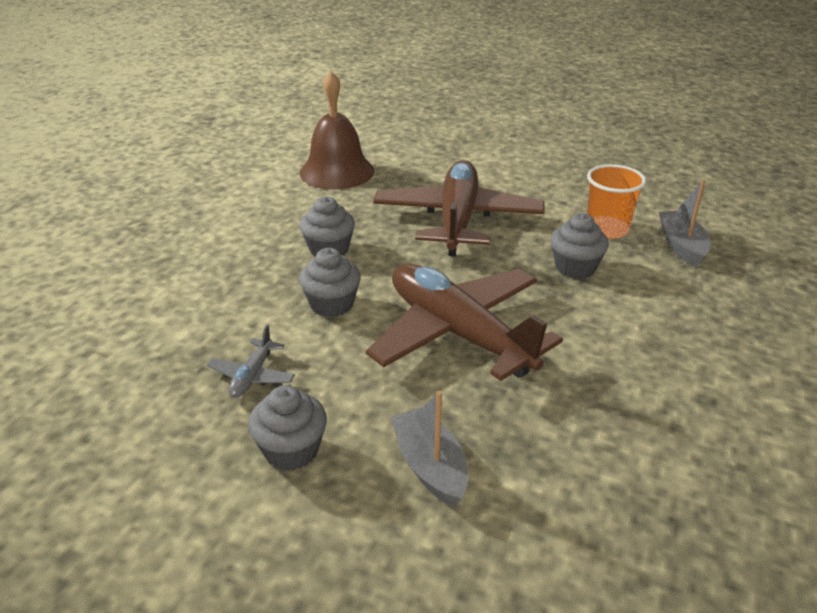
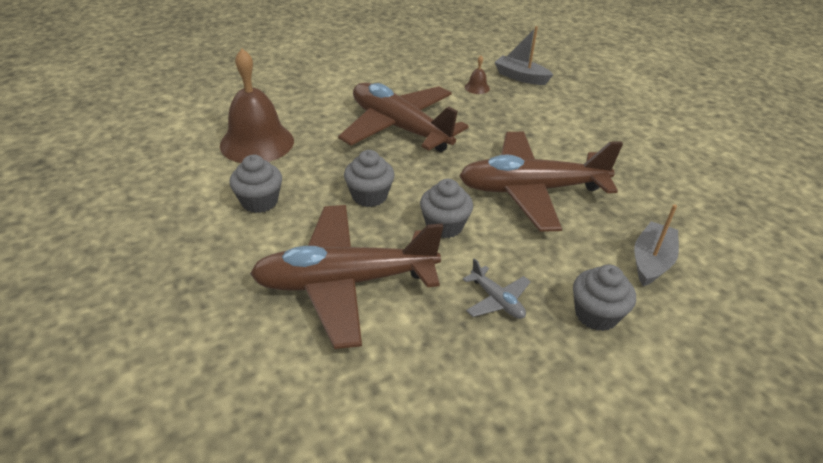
camera: 55 degrees left, 5 degrees up
(200, 287) = (345, 282): none -> brown plane
(430, 466) = (651, 261): grey boat -> grey boat turned 105 degrees clockwise
(575, 267) = (505, 117): grey cupcake -> grey cupcake (259, 201)
(607, 229) = (477, 87): orange cup -> brown bell

